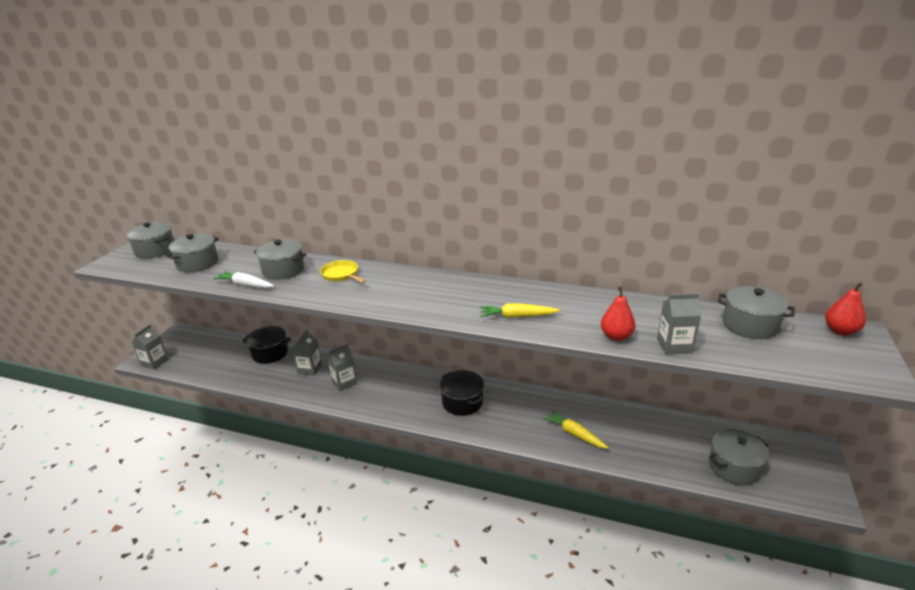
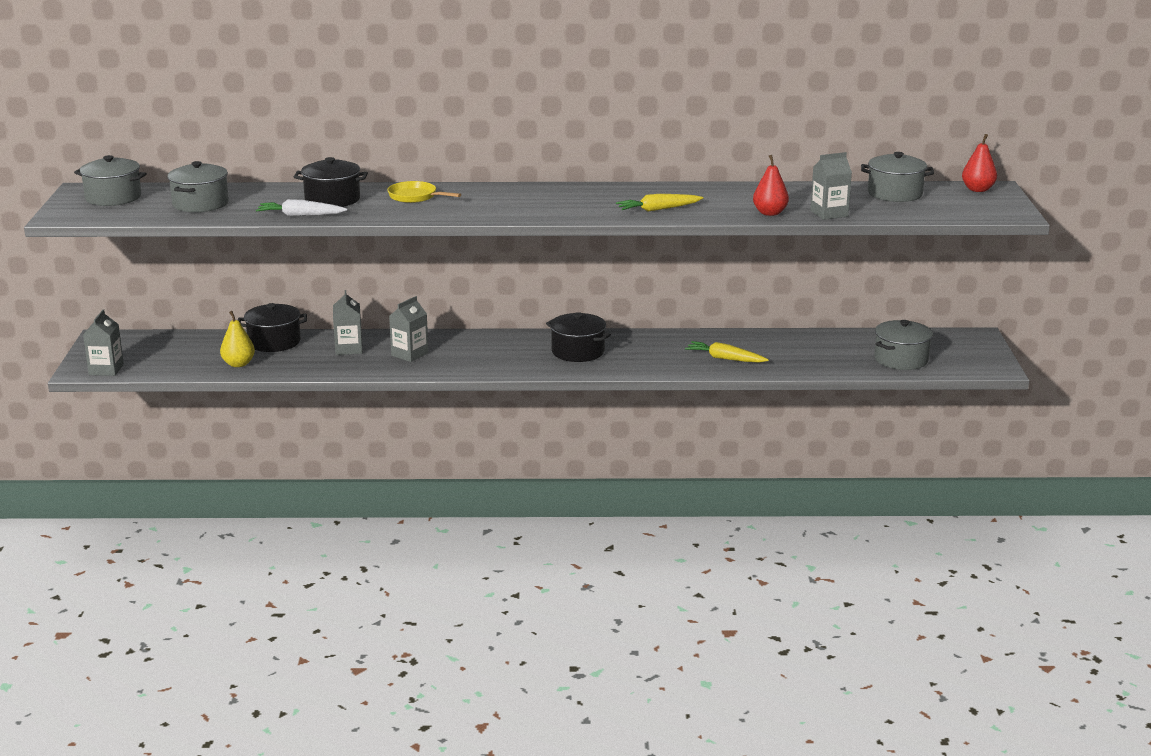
camera: 20 degrees left, 5 degrees down
(232, 372) = (238, 364): none -> yellow pear
(283, 270) = (332, 199): grey pot -> black pot

